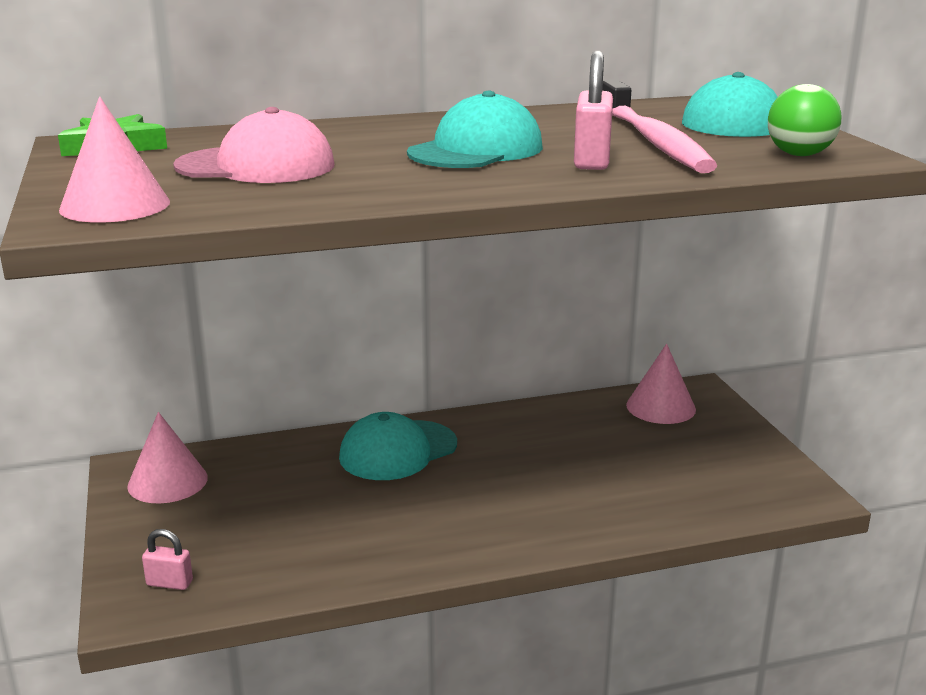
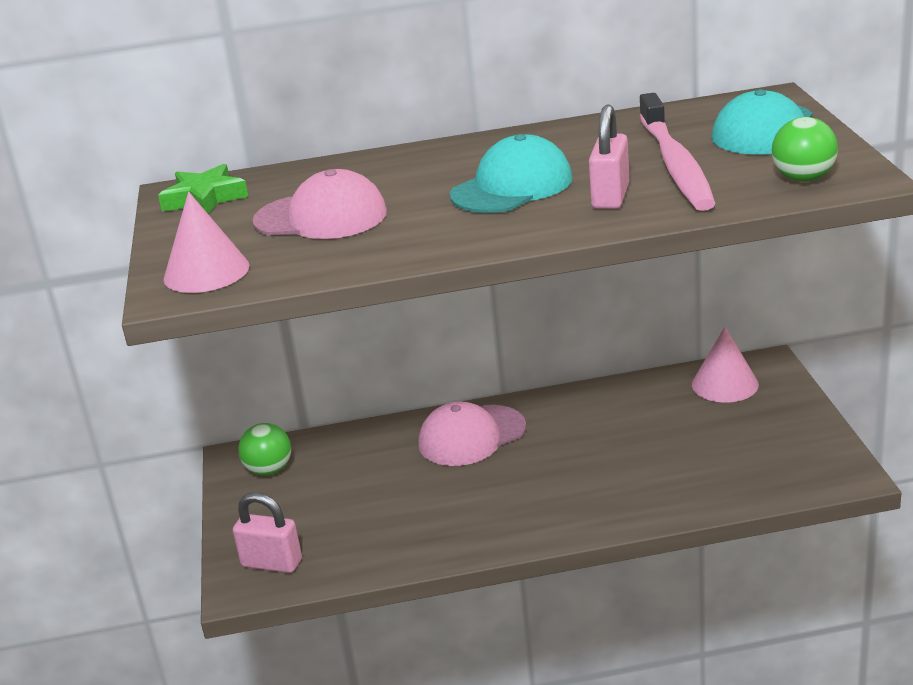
camera: 10 degrees right, 5 degrees up
(167, 481) = (269, 470): pink cone -> green ball
(169, 583) = (272, 563): pink padlock -> pink padlock, size x1.62
(398, 451) = (471, 436): turquoise cap -> pink cap

